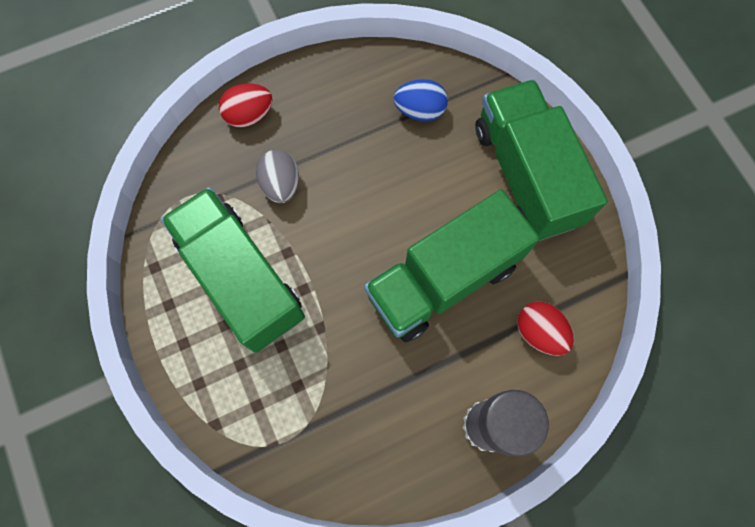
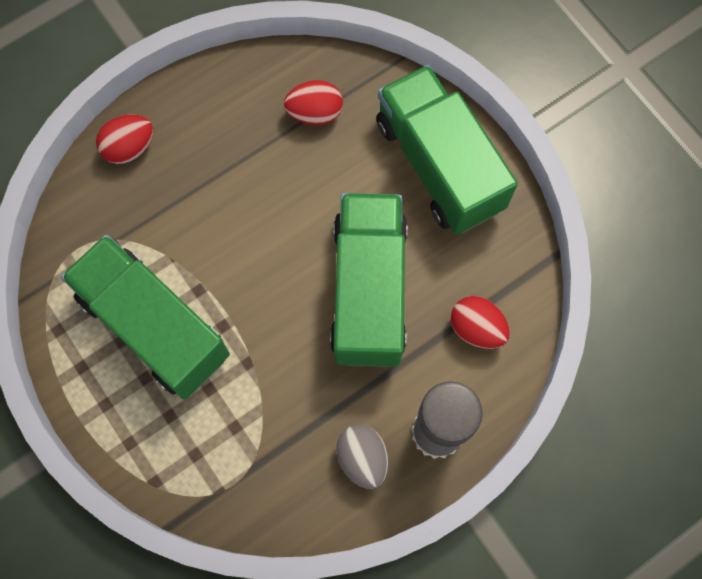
camera: 10 degrees left, 0 degrees up
(281, 185) = (178, 218): grey egg -> grey egg (362, 458)
(419, 110) = (315, 113): blue egg -> red egg
(443, 279) = (368, 291): green truck -> green truck turned 135 degrees clockwise

